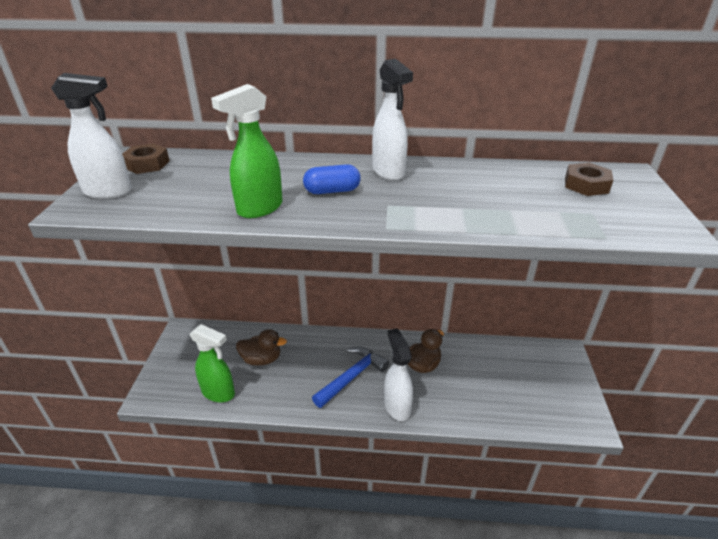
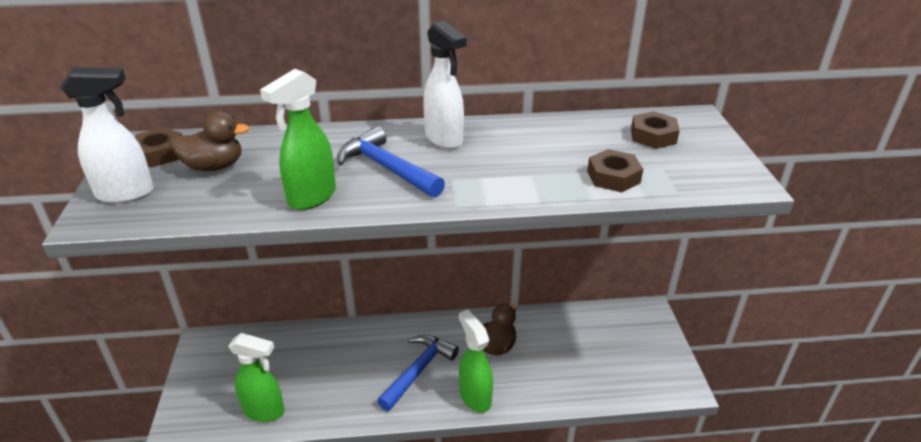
camera: 10 degrees left, 0 degrees up
(261, 359) = (308, 364): brown duck -> brown duck (214, 166)
(332, 191) = (387, 168): blue capsule -> blue hammer
(397, 406) = (475, 397): white spray bottle -> green spray bottle
(542, 216) = (613, 177): none -> brown nut

